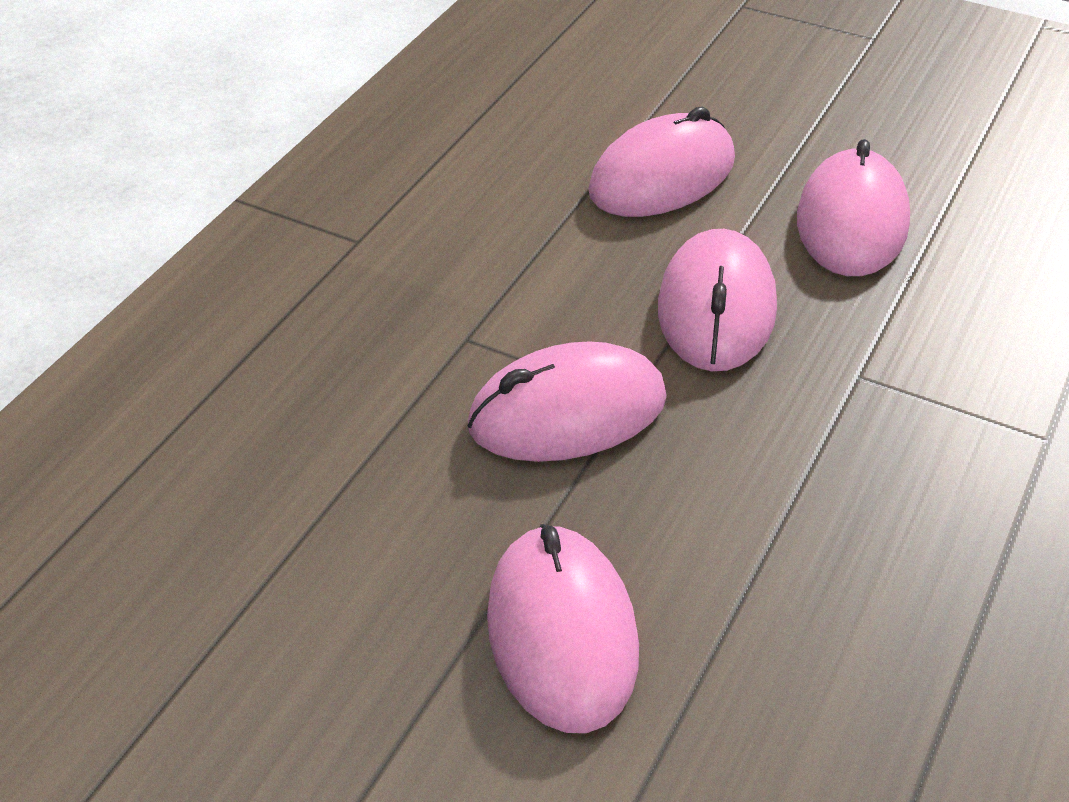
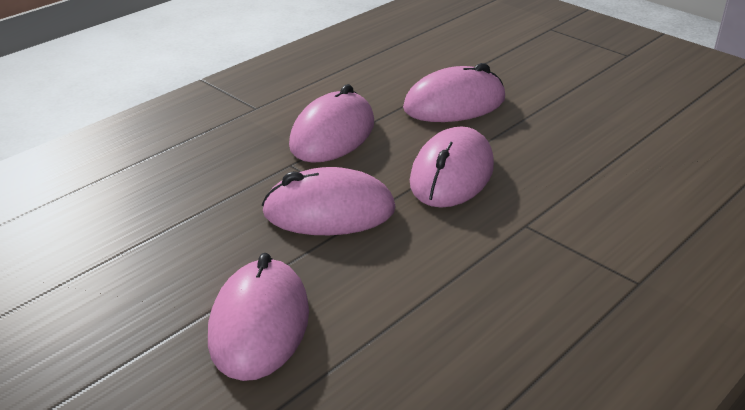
camera: 15 degrees right, 10 degrees down
(851, 221) = (563, 144): pink mouse -> pink mouse (332, 134)

